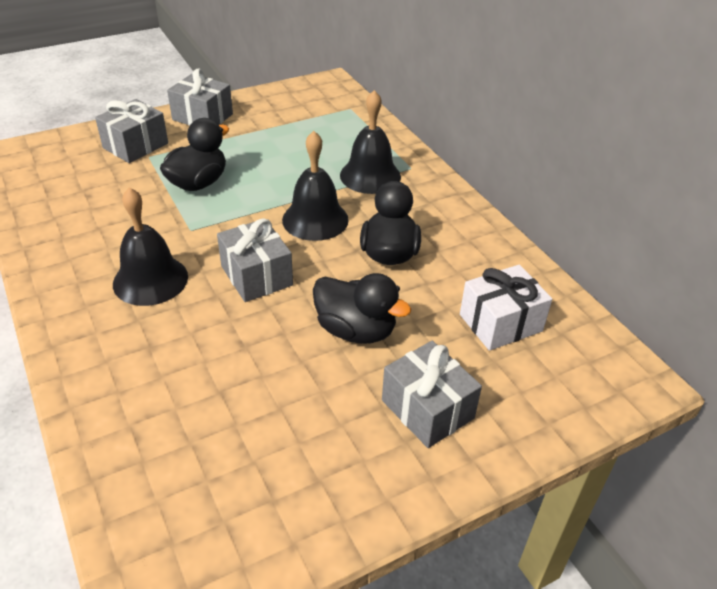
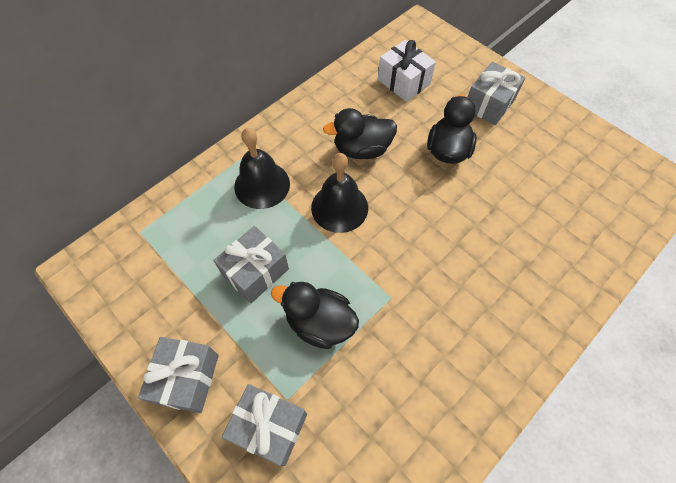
camera: 105 degrees left, 20 degrees up
(150, 280) = (465, 298): black bell -> none
(256, 276) = (424, 225): grey gift -> grey gift (255, 272)

